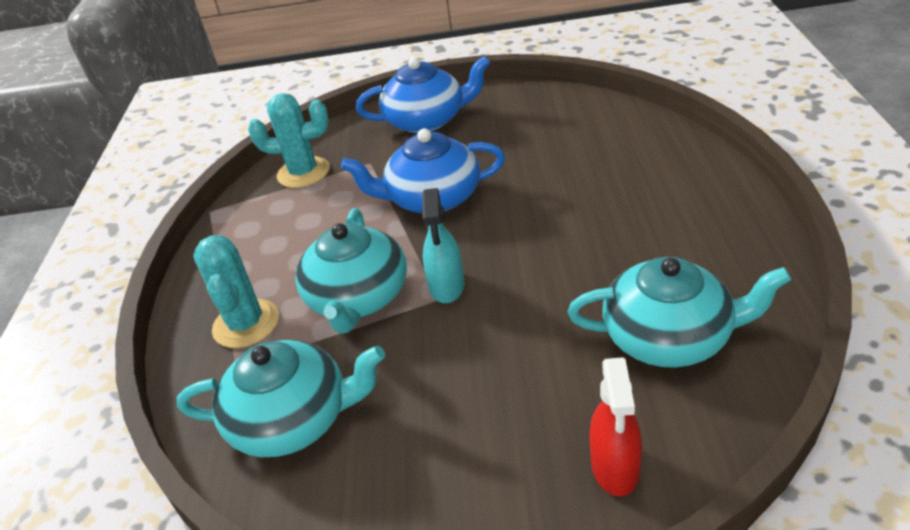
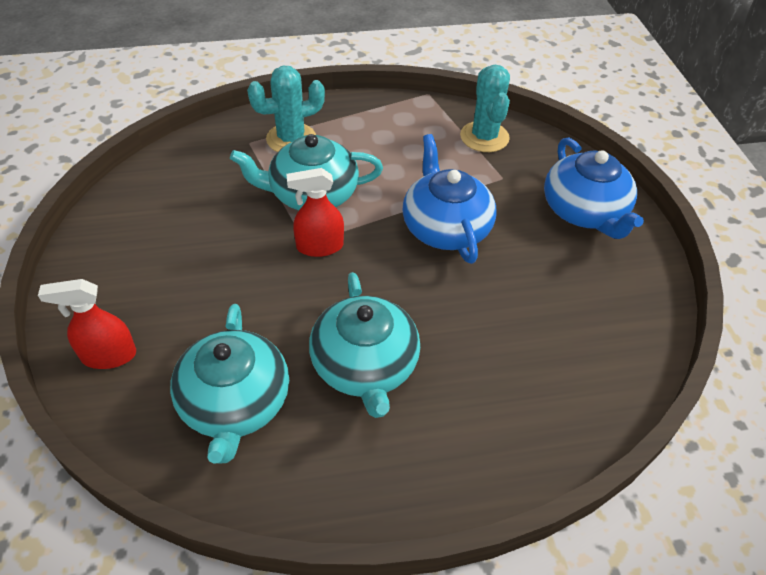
camera: 75 degrees right, 10 degrees up
(293, 419) = (194, 178): turquoise teapot -> turquoise teapot (365, 365)
(447, 286) = (319, 246): turquoise spray bottle -> red spray bottle

